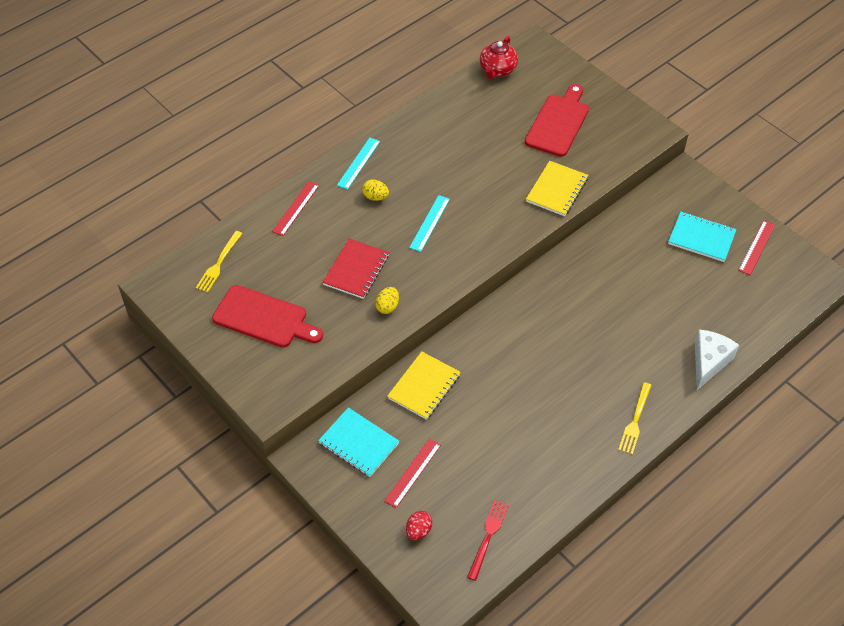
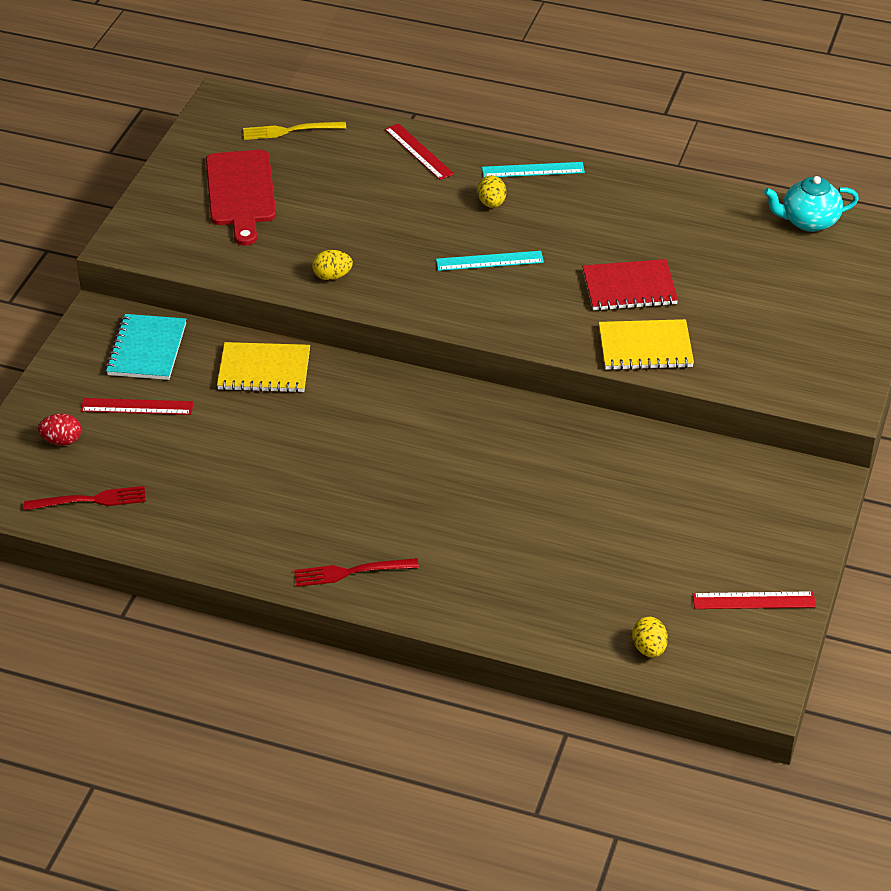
camera: 60 degrees right, 10 degrees down
(296, 208) = (418, 151): red ruler -> red ruler turned 60 degrees clockwise
(356, 270) = (366, 232): red notebook -> red notebook (629, 288)
(497, 70) = (808, 221): red teapot -> turquoise teapot
(558, 123) = (767, 308): red cutting board -> none
(635, 421) = (350, 572): yellow fork -> red fork
(701, 238) = (718, 537): turquoise notebook -> none
(709, 362) = (502, 613): white cheese -> none
(769, 309) = (649, 648): none -> yellow egg

